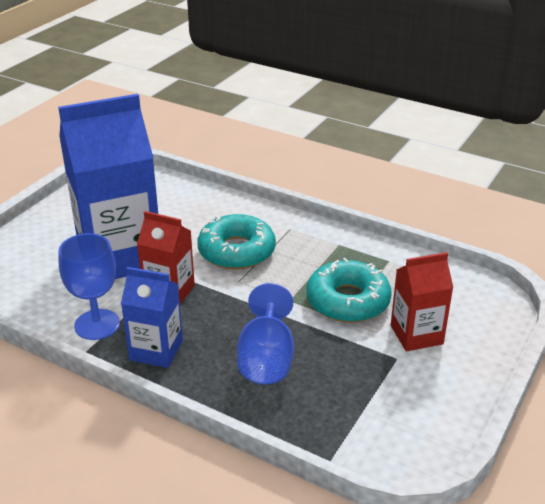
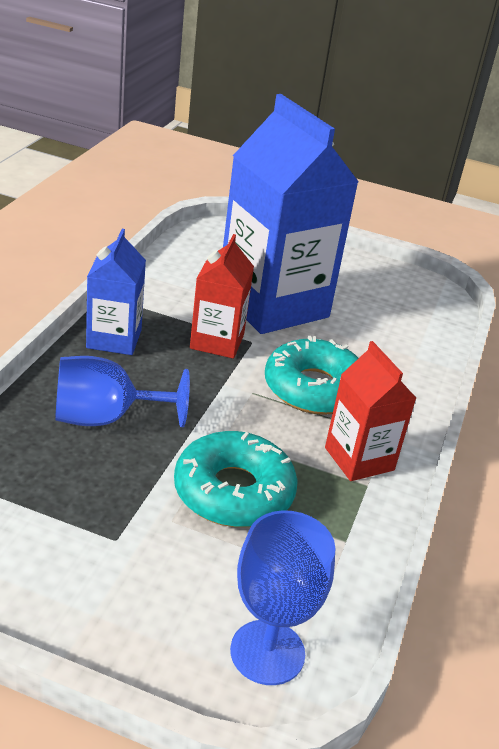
camera: 75 degrees right, 0 degrees up
(97, 324) = (151, 300): blue goblet -> blue goblet (267, 652)
(416, 335) = (169, 564): red carton -> red carton (359, 459)

